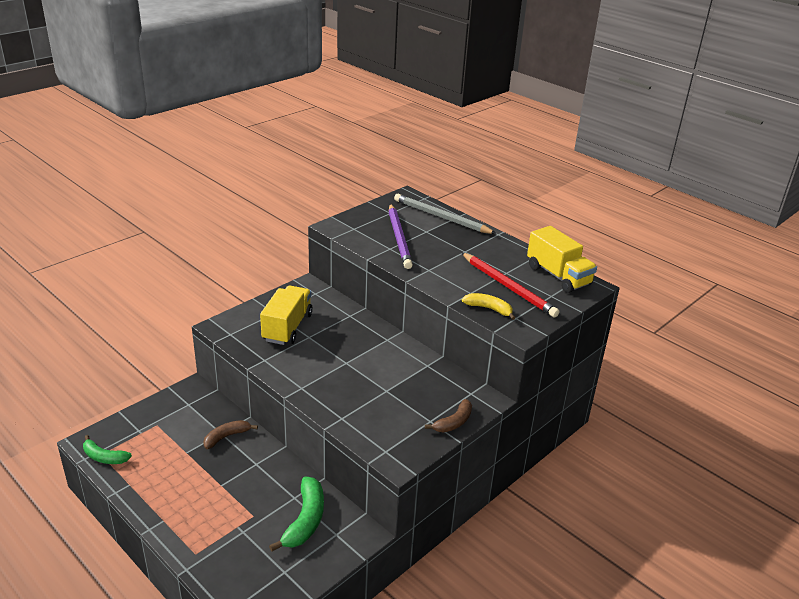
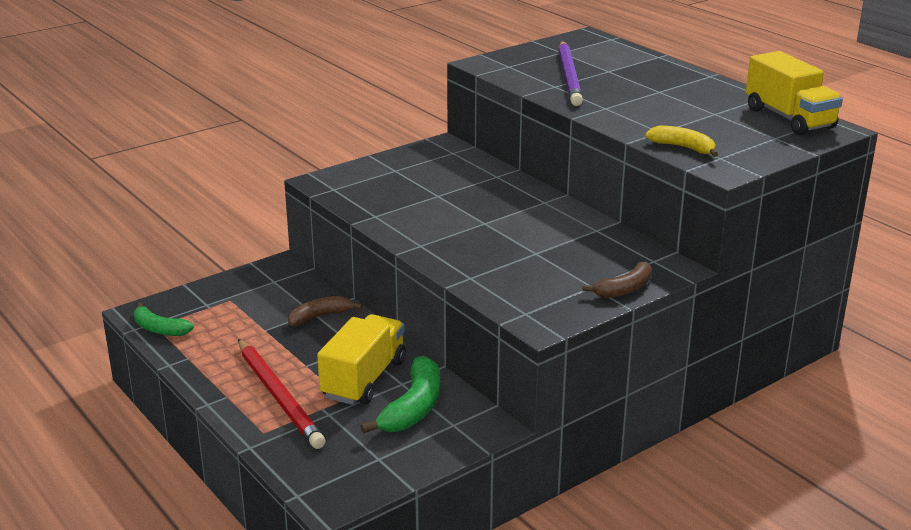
camera: 10 degrees right, 5 degrees down
(287, 327) = (410, 185): yellow truck -> yellow truck (364, 379)
(441, 217) = (631, 58): grey pencil -> none
(508, 287) = (715, 127): red pencil -> red pencil (279, 396)

